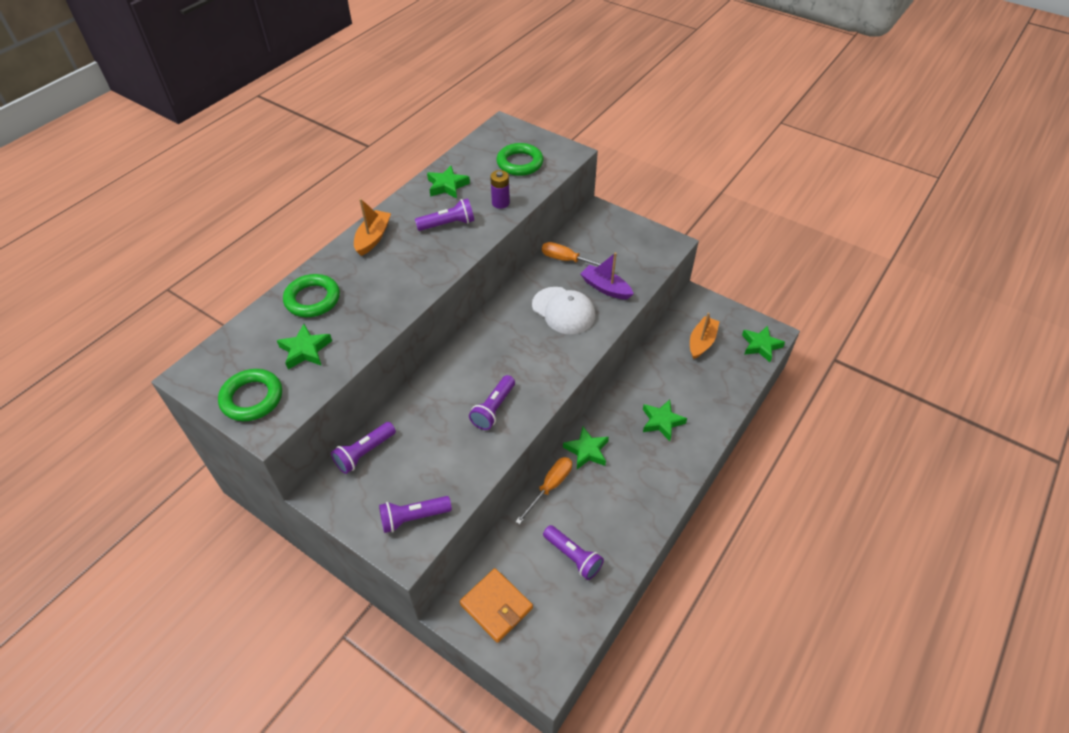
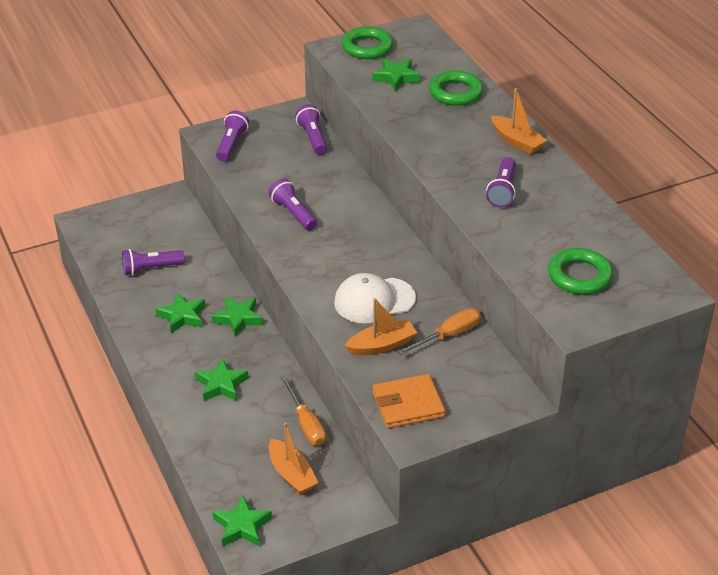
camera: 120 degrees right, 10 degrees down
(447, 186) = (571, 209): green star -> green star (182, 316)
(496, 606) = (155, 216): orange wallet -> orange wallet (408, 404)
(500, 203) = (512, 236): purple battery -> none
(550, 487) = (224, 281): orange screwdriver -> orange screwdriver (306, 424)
(605, 288) = (381, 345): purple boat -> orange boat

